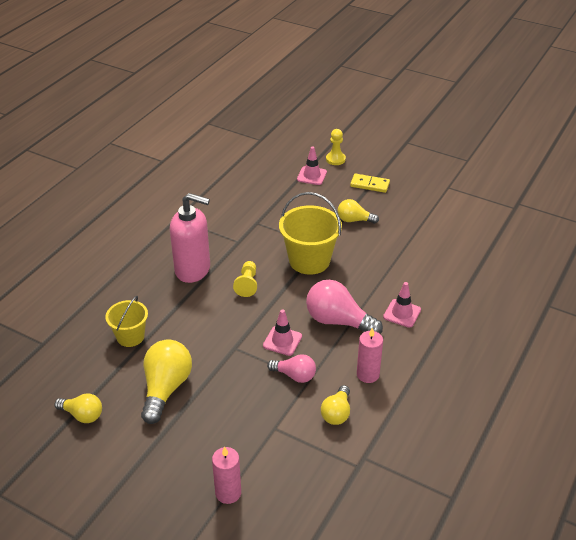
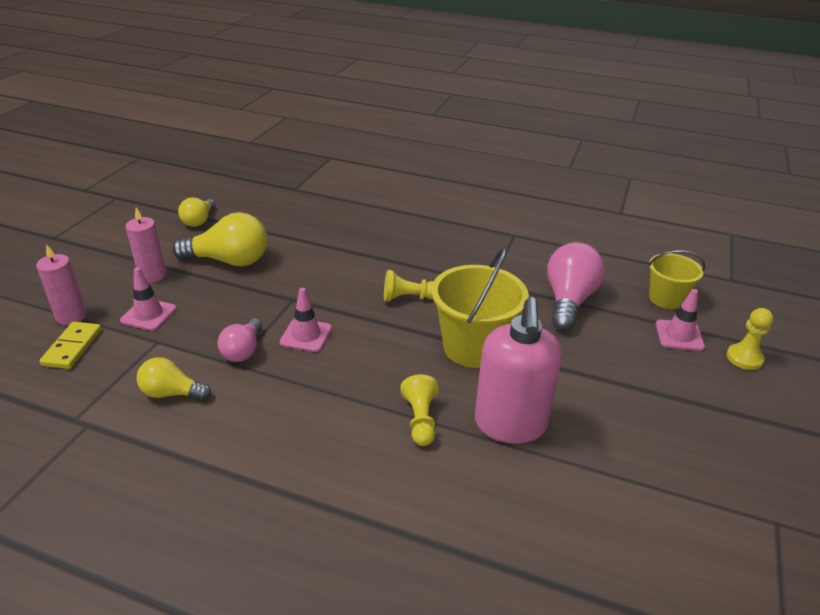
camera: 80 degrees right, 5 degrees down
(130, 336) = (306, 231): yellow bucket -> yellow bucket (666, 299)
(193, 270) = (424, 256): pink soap dispenser -> pink soap dispenser (510, 425)
(338, 321) = (349, 384): pink light bulb -> pink light bulb (568, 301)
(354, 220) = (592, 389): yellow light bulb -> none
(367, 374) = (241, 421): pink candle -> pink candle (152, 276)
(369, 185) = (702, 403): yellow domino -> yellow domino (72, 347)
(373, 292) = (420, 420): none -> yellow pawn
(402, 313) = (377, 457): pink traffic cone -> pink traffic cone (148, 315)

